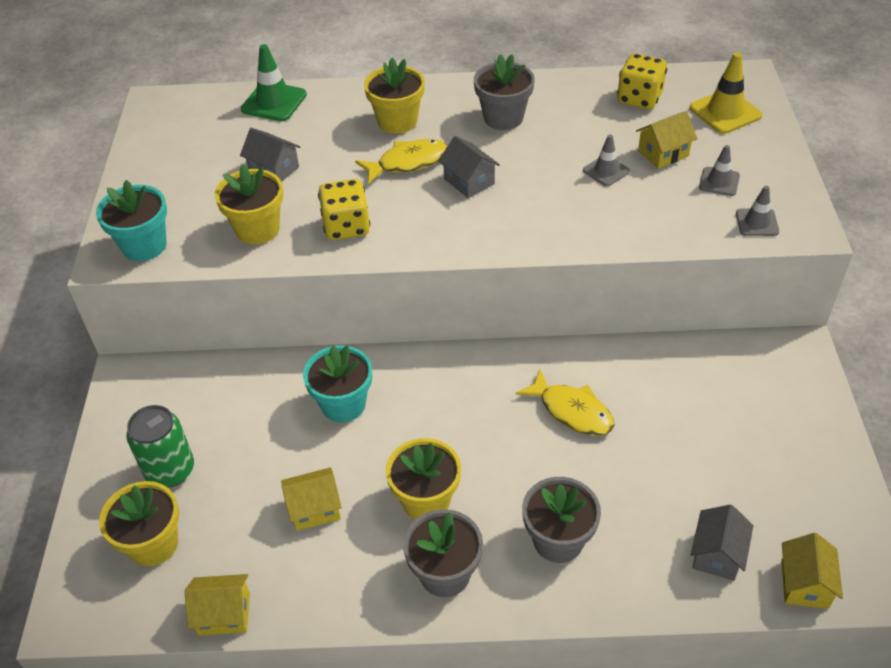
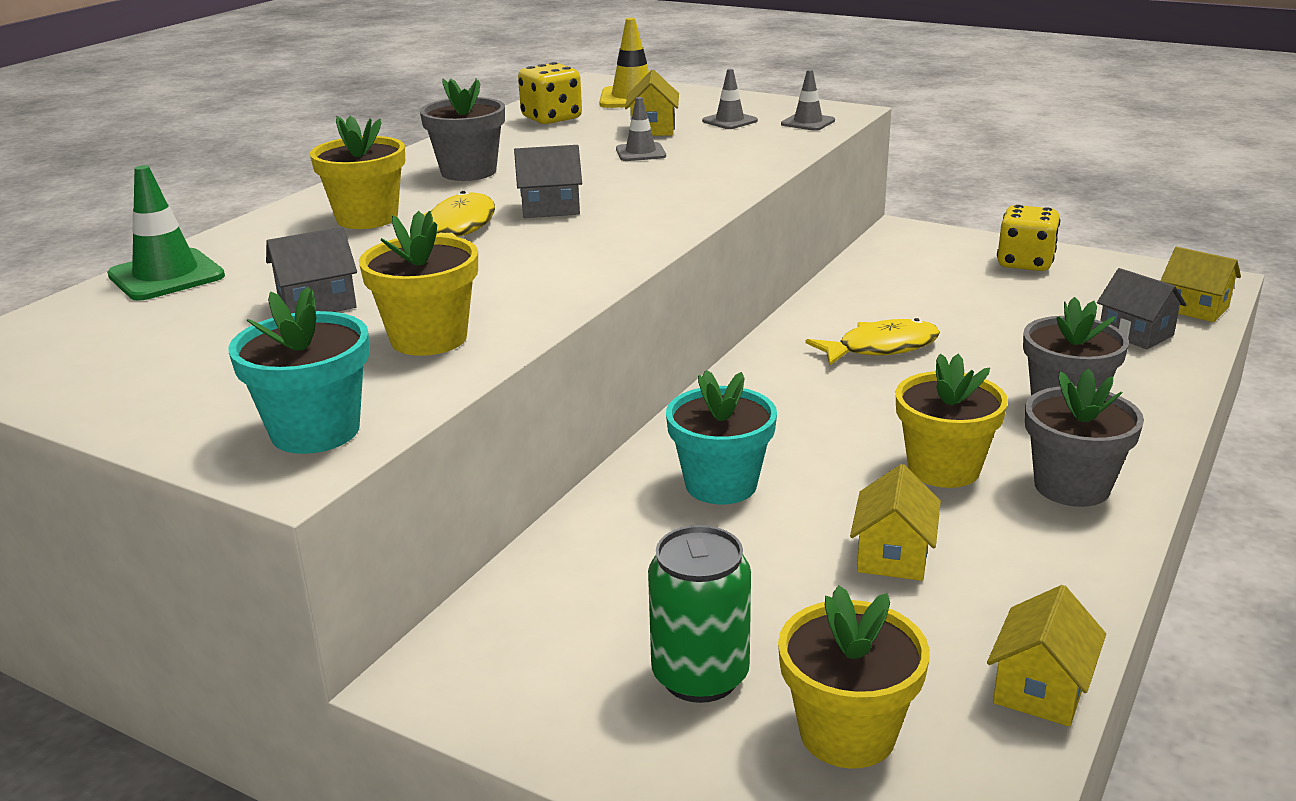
camera: 60 degrees left, 20 degrees down
(346, 227) = (521, 284): yellow dice -> yellow dice (1025, 263)

